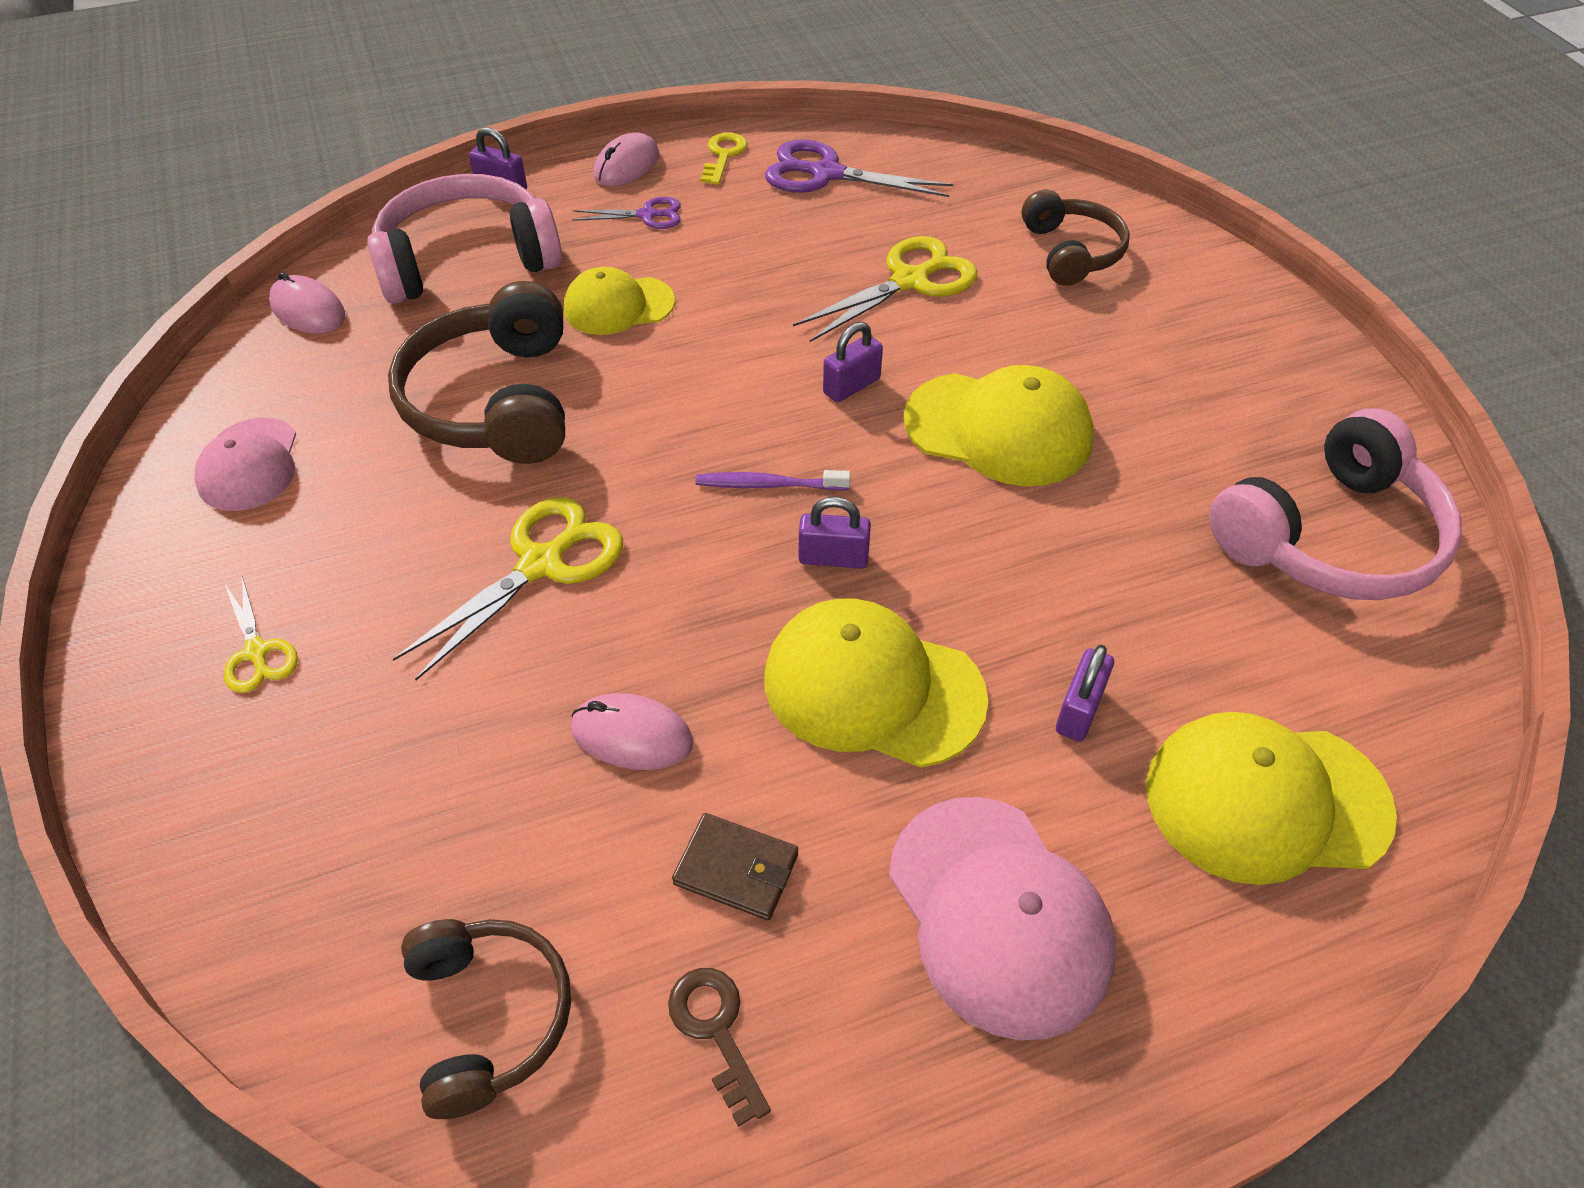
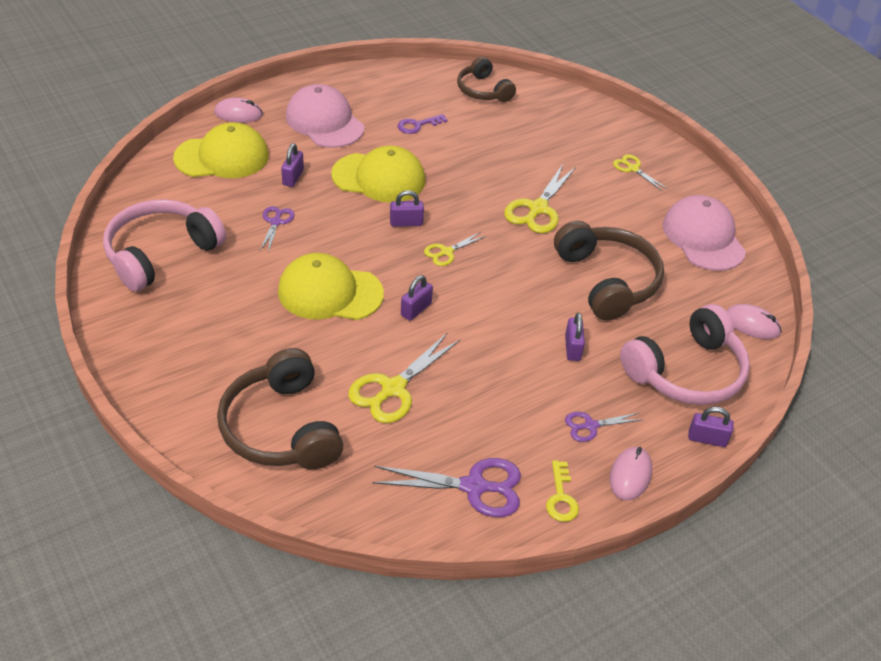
camera: 165 degrees right, 5 degrees down
(249, 465) = (703, 237): pink cap -> pink cap, size x1.55
(618, 306) = (572, 348): yellow cap -> purple padlock
(632, 735) = (470, 156): pink mouse -> pink mouse (238, 114)
(716, 1031) = (412, 92): brown key -> none
(736, 869) = (417, 125): brown wallet -> purple key
(768, 485) = (446, 252): purple toothbrush -> yellow scissors
(1071, 252) = (281, 427): brown headphones -> brown headphones, size x1.60
(1109, 588) = (276, 222): none -> purple scissors

